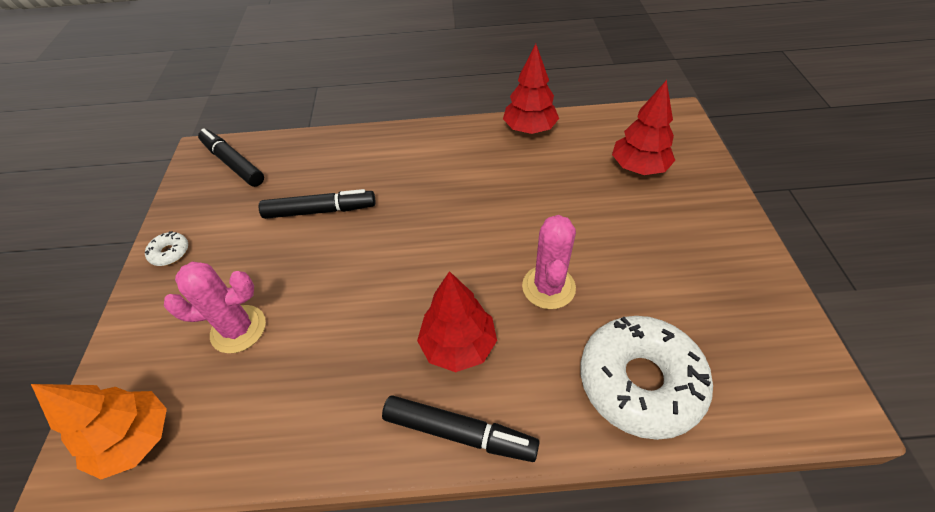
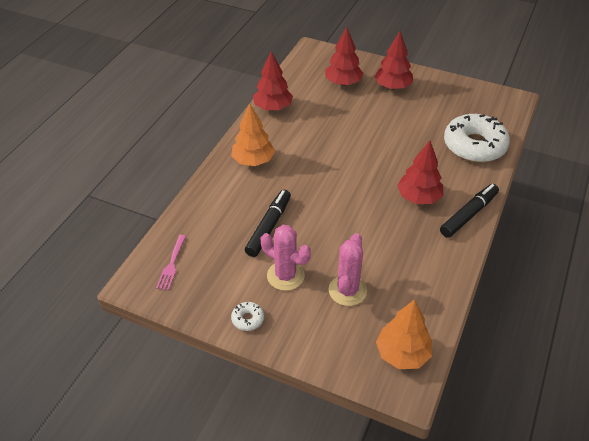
camera: 65 degrees left, 5 degrees down
(233, 163) = (171, 265): black marker -> pink fork
(423, 153) = (253, 161): none -> orange tree
(548, 287) = (403, 151): pink cactus -> pink cactus (285, 276)
(685, 220) = (392, 87): none -> red tree

